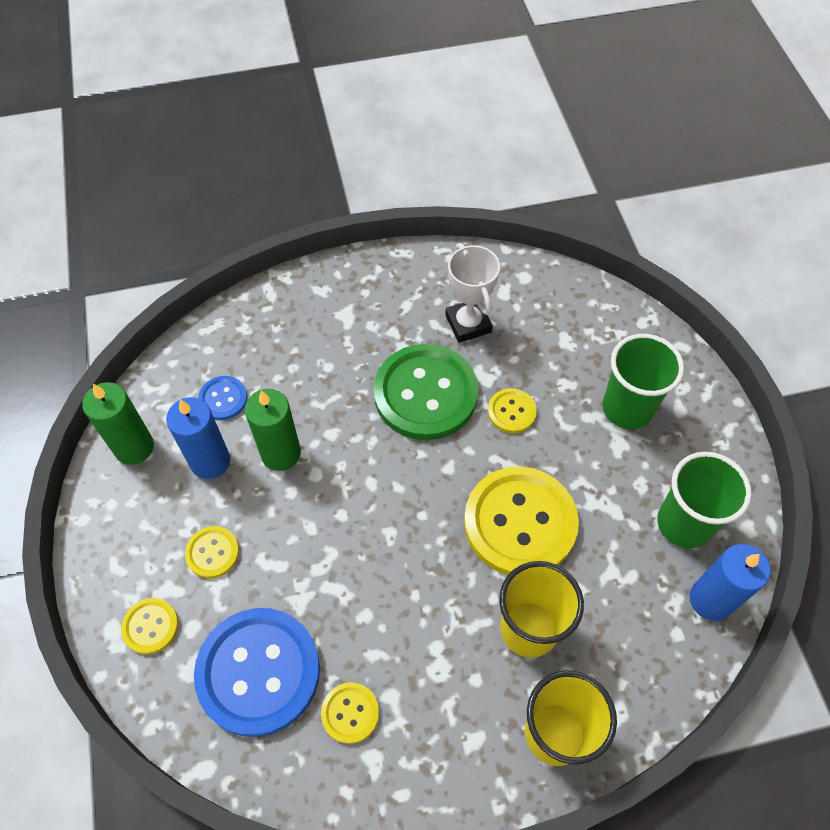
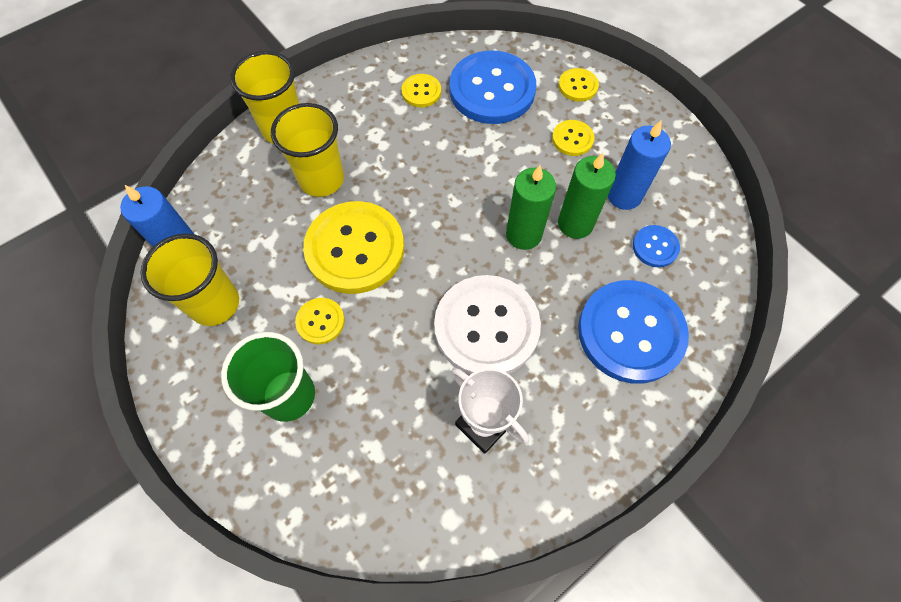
camera: 155 degrees right, 5 degrees up
(134, 447) = (689, 182): green candle -> green candle (523, 234)
(303, 339) = (630, 332): none -> blue button
(425, 394) = (486, 327): green button -> white button
(511, 412) = (399, 343): yellow button -> yellow button (320, 321)
(683, 523) = (215, 304): green cup -> yellow cup

